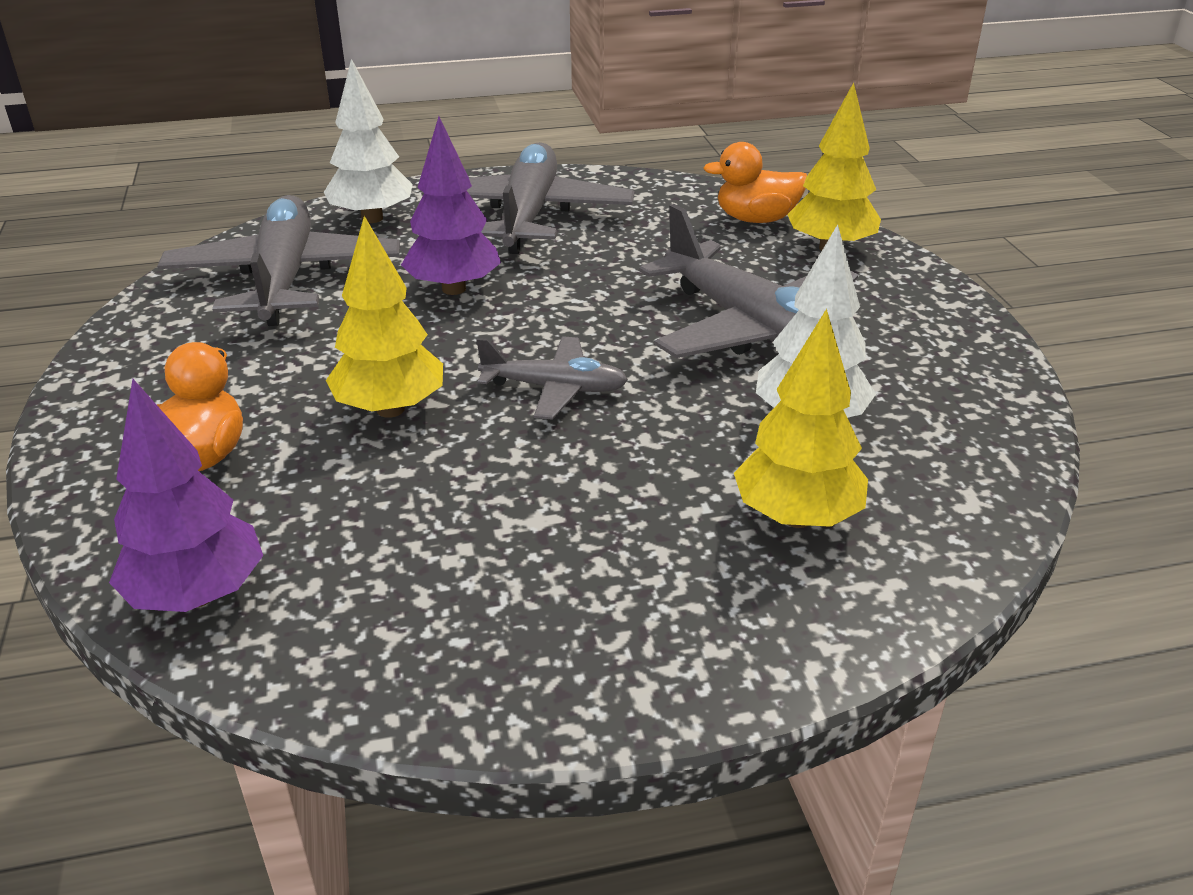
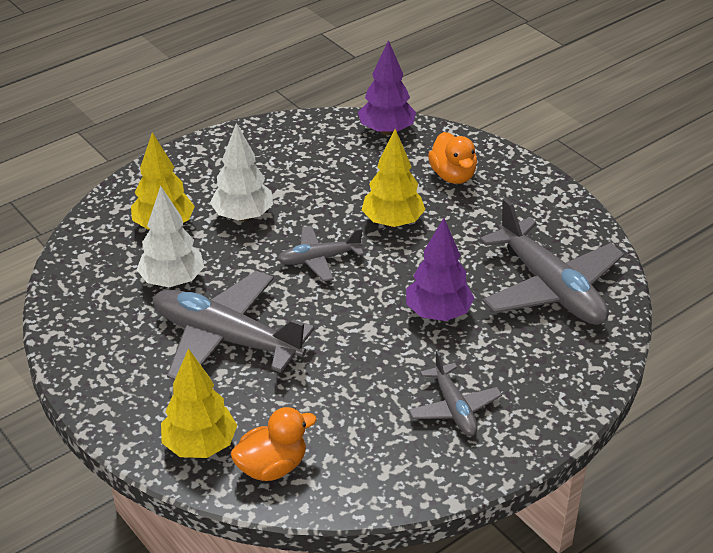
camera: 155 degrees right, 5 degrees up
(372, 218) = (564, 365): white tree -> white tree (243, 216)
(528, 215) = (454, 408): grey plane -> grey plane, size x0.54

